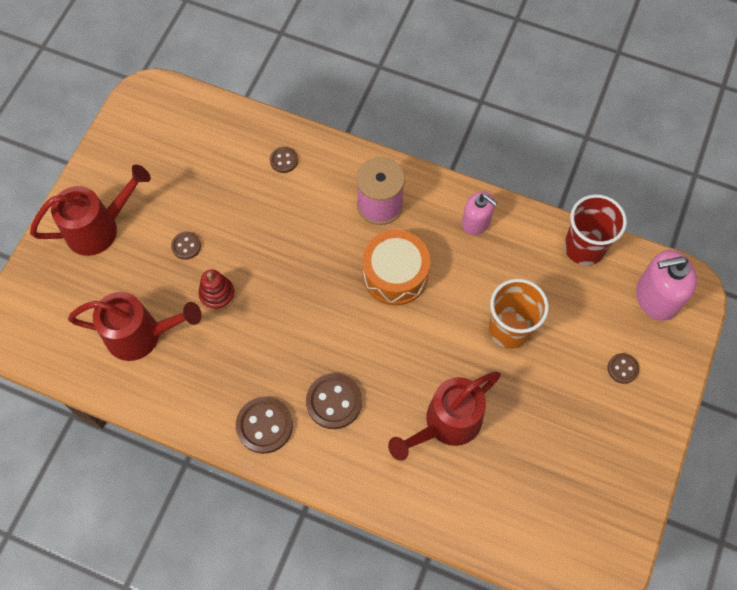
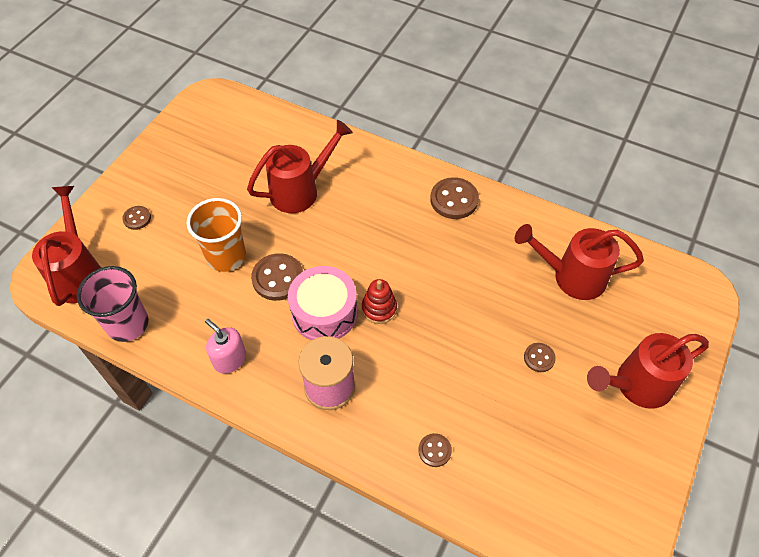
camera: 175 degrees left, 10 degrees down
(217, 294) = (502, 307): red stacking toy -> red stacking toy (379, 308)
(334, 402) = (394, 212): brown button -> brown button (278, 278)
(395, 275) = (324, 312): orange drum -> pink drum
(584, 247) = (128, 324): red cup -> pink cup
(656, 297) = (79, 273): pink soap dispenser -> red watering can

